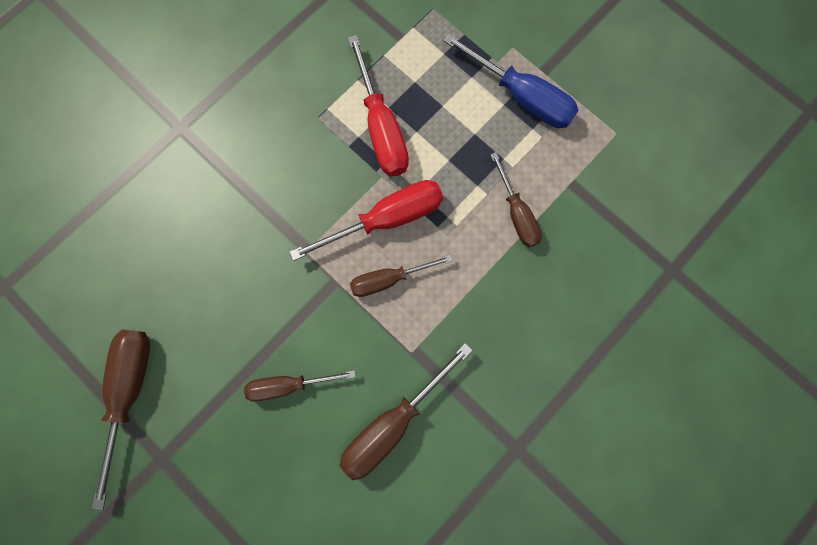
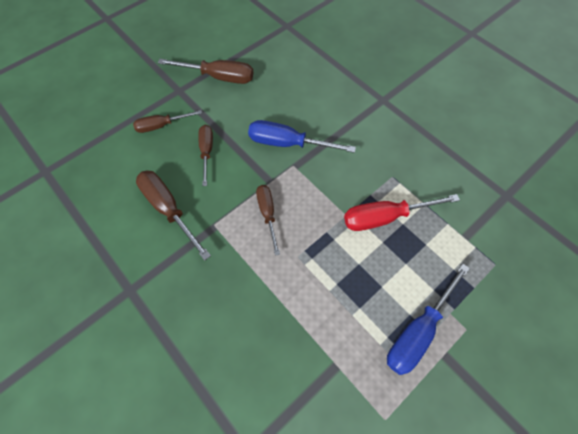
camera: 95 degrees right, 15 degrees down
(268, 262) = (288, 143): none -> blue screwdriver
(386, 219) = (312, 215): red screwdriver -> none
(516, 213) = (311, 313): brown screwdriver -> brown screwdriver (161, 126)

